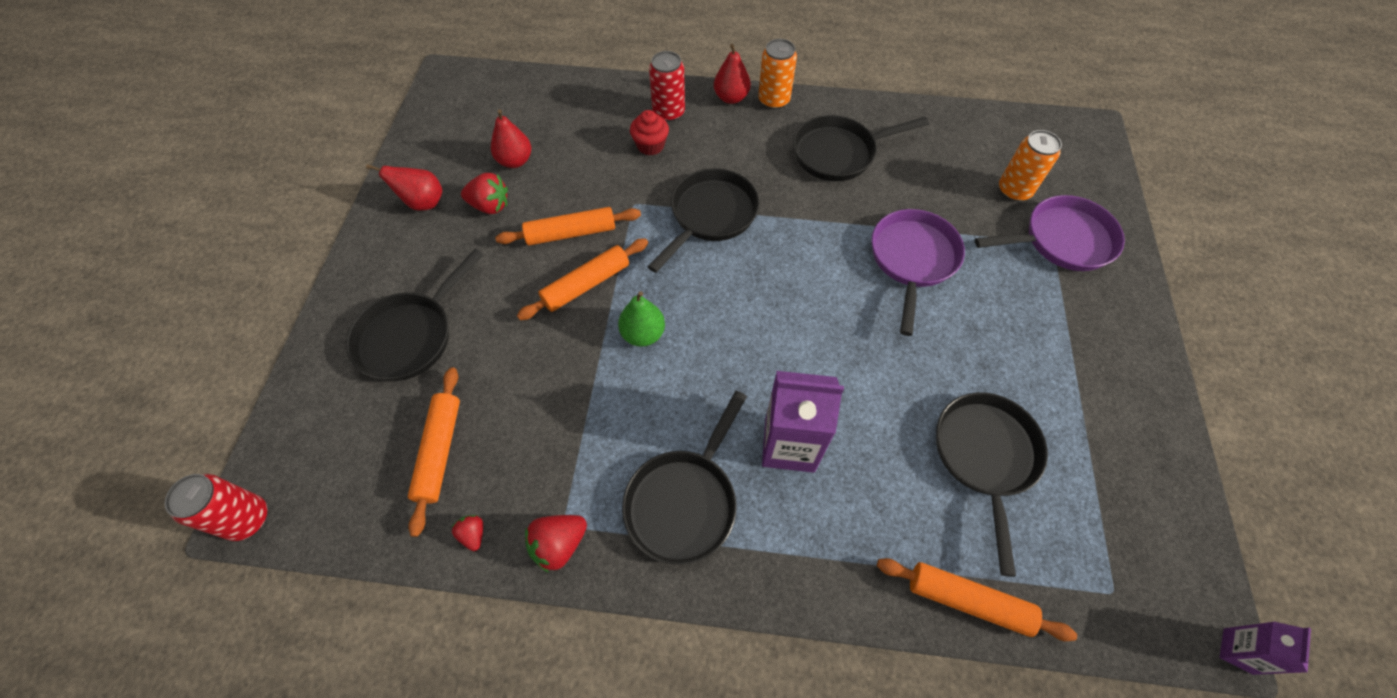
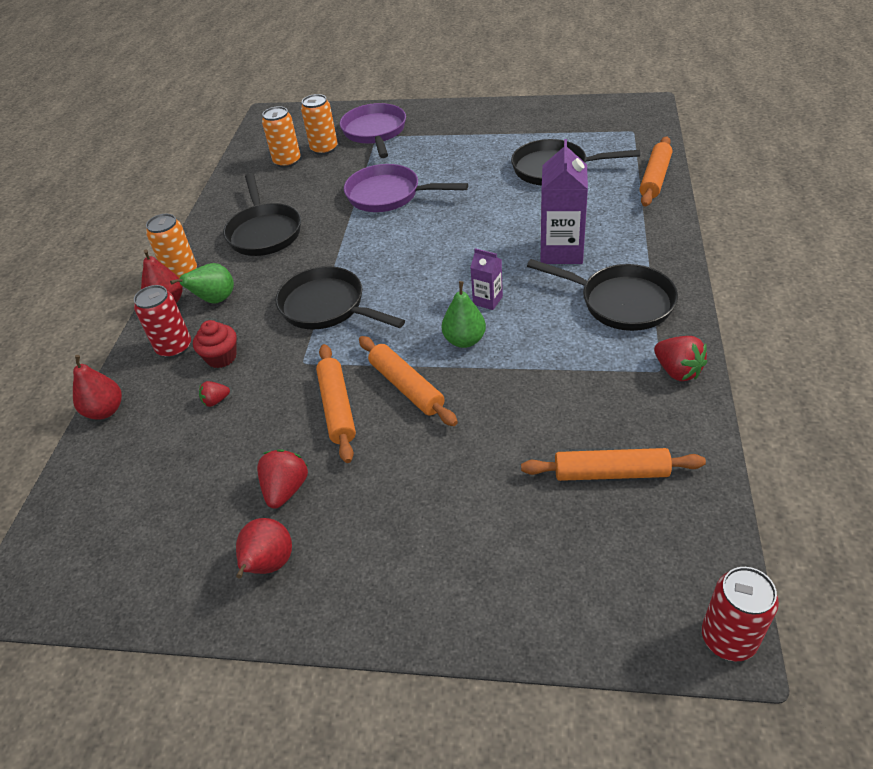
camera: 85 degrees left, 15 degrees down
(410, 336) = (475, 531): black pan -> none
(473, 534) = (686, 430): red strawberry -> red strawberry (216, 401)
(515, 161) = (216, 476): red pear -> red pear (105, 411)
(730, 130) = (215, 300): none -> green pear
(982, 158) = (287, 161): none -> orange can
(1237, 651) = (653, 99): purple carton -> purple carton (487, 300)

